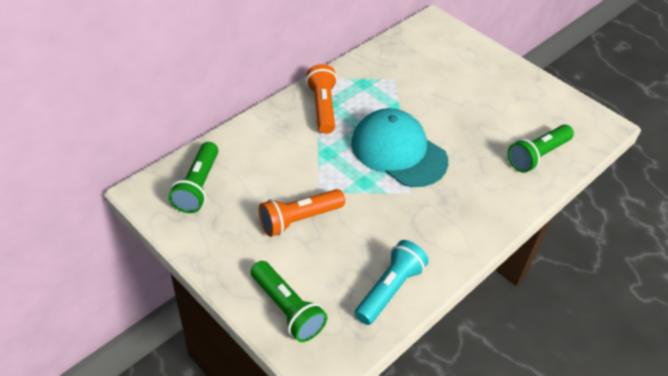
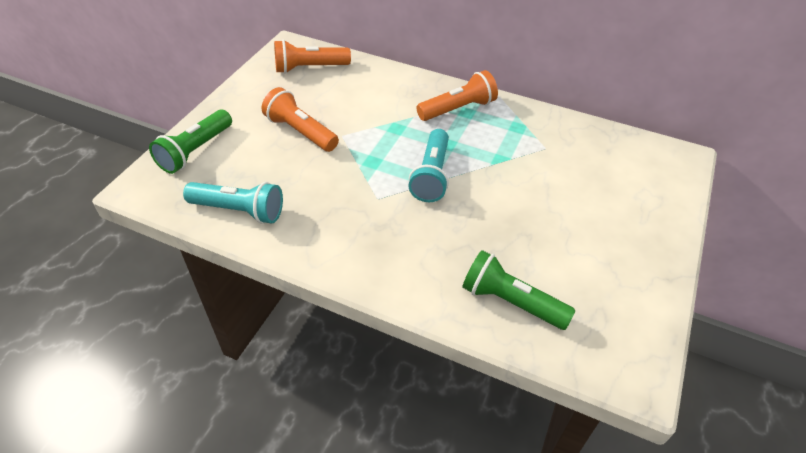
camera: 70 degrees right, 0 degrees up
(198, 186) = (309, 68): green flashlight -> orange flashlight
(398, 151) = (431, 175): turquoise cap -> turquoise flashlight

